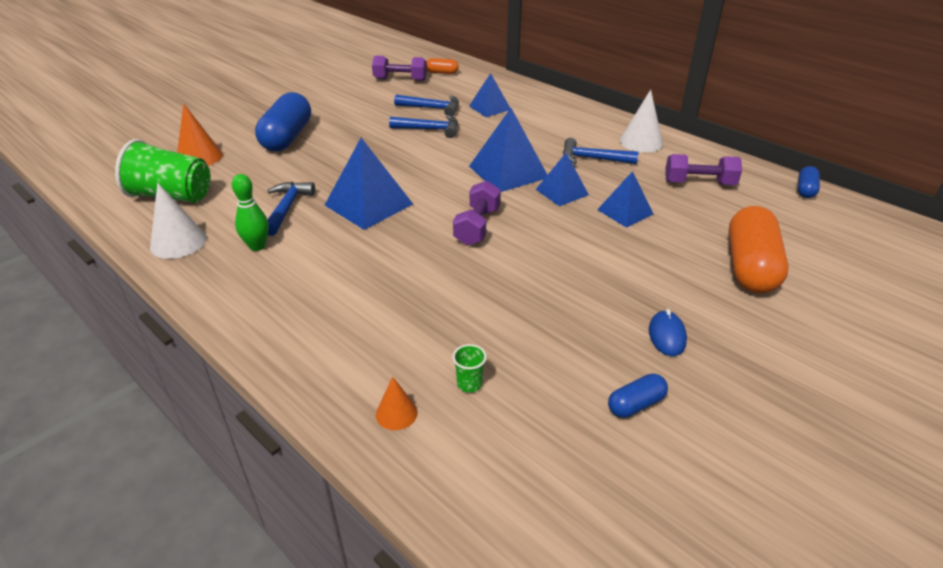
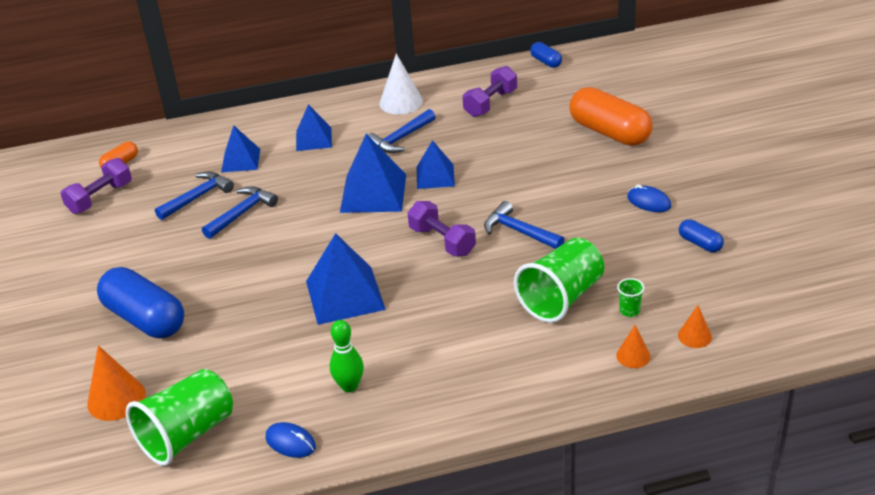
camera: 55 degrees left, 0 degrees up
(178, 242) = (290, 442): white cone -> blue mouse
(287, 208) = (298, 351): blue hammer -> blue hammer (518, 231)
(453, 326) = (561, 298): none -> green cup
(464, 457) = (694, 336): none -> orange cone
(625, 211) = (494, 156): blue pyramid -> blue pyramid (313, 139)
(635, 404) = (700, 243): blue capsule -> blue capsule turned 45 degrees counterclockwise

